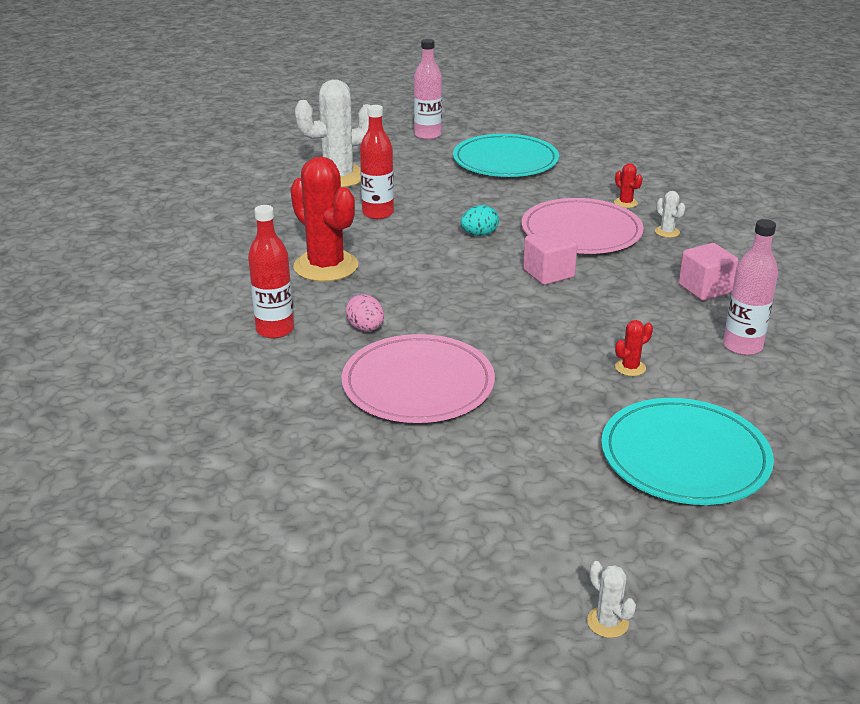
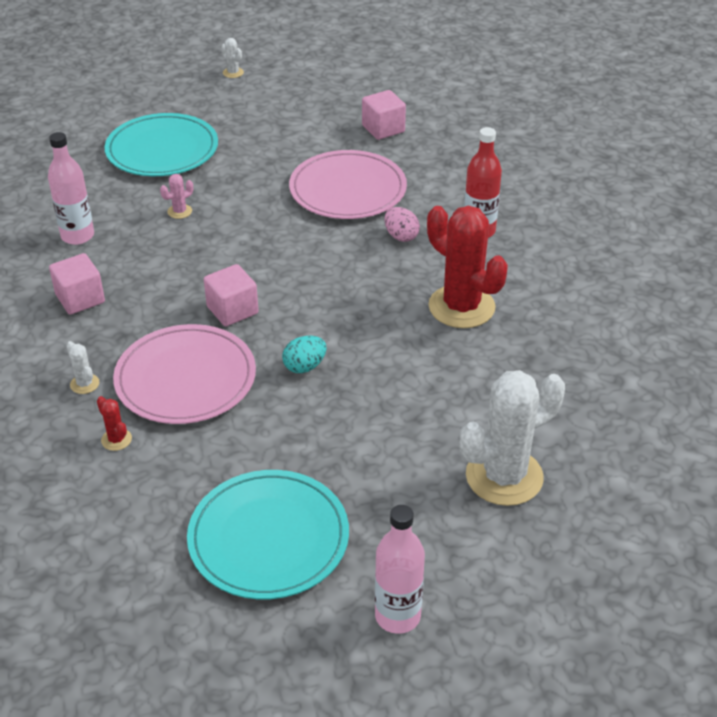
camera: 175 degrees right, 10 degrees up
(348, 475) = (383, 129): none -> pink cube
(378, 213) = (429, 398): red bottle -> none
(630, 368) = (179, 211): red cactus -> pink cactus

